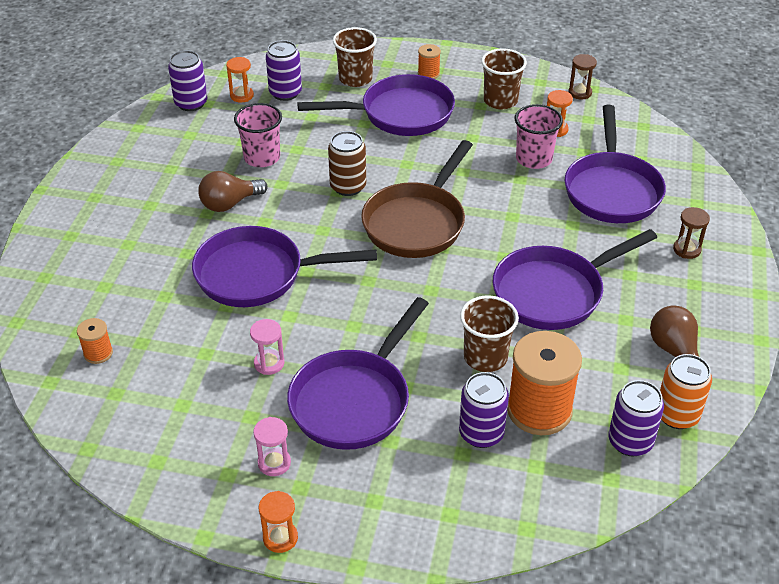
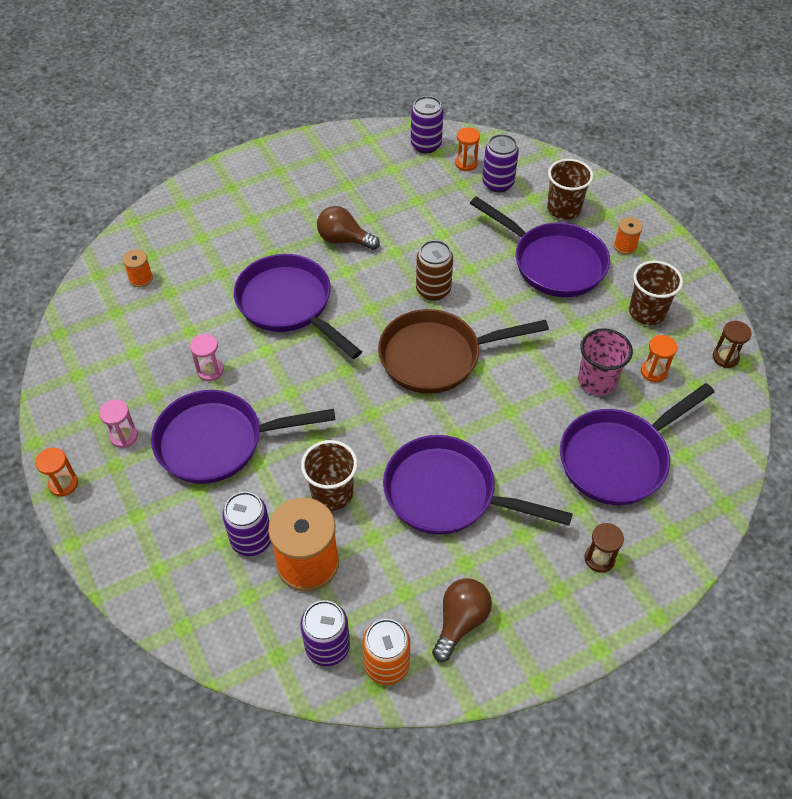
camera: 50 degrees right, 10 degrees up
(262, 157) = (411, 222): pink cup -> none

